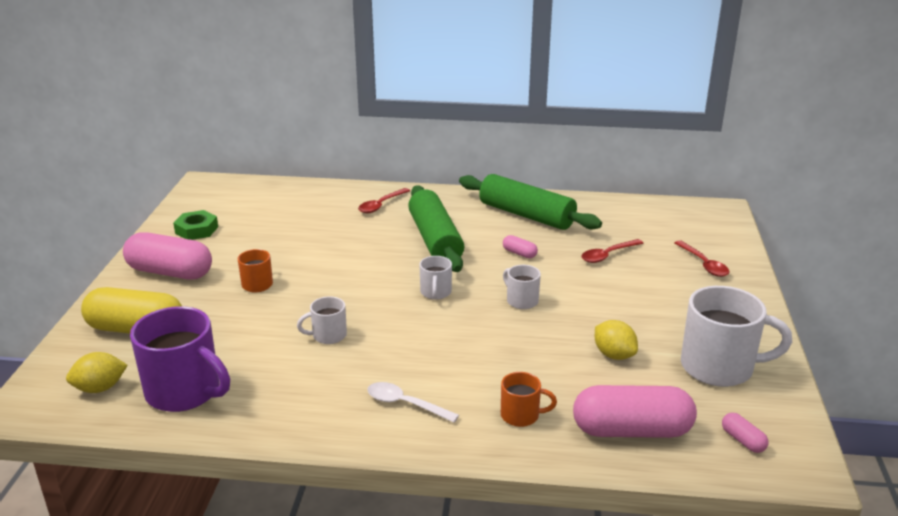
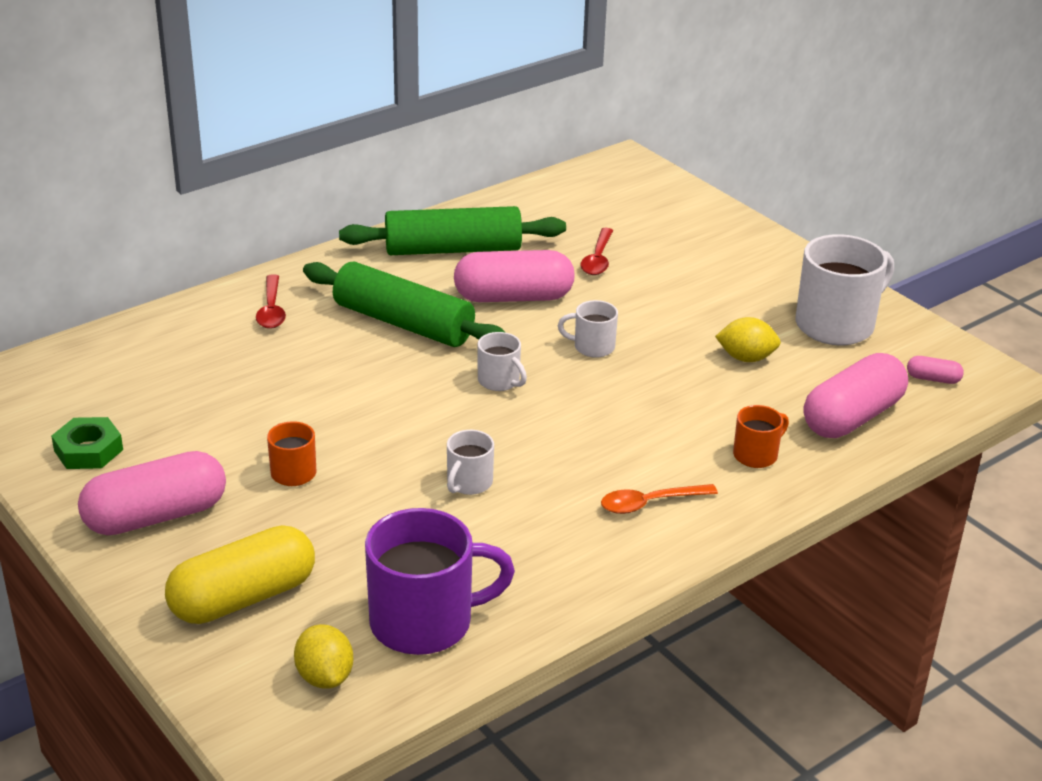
camera: 45 degrees left, 5 degrees up
(100, 388) = (325, 676): yellow lemon -> yellow lemon turned 45 degrees counterclockwise
(405, 404) = (650, 503): white spoon -> orange spoon
(519, 253) = (513, 297): pink capsule -> pink capsule, size x2.32
(703, 264) = (692, 229): red spoon -> none

